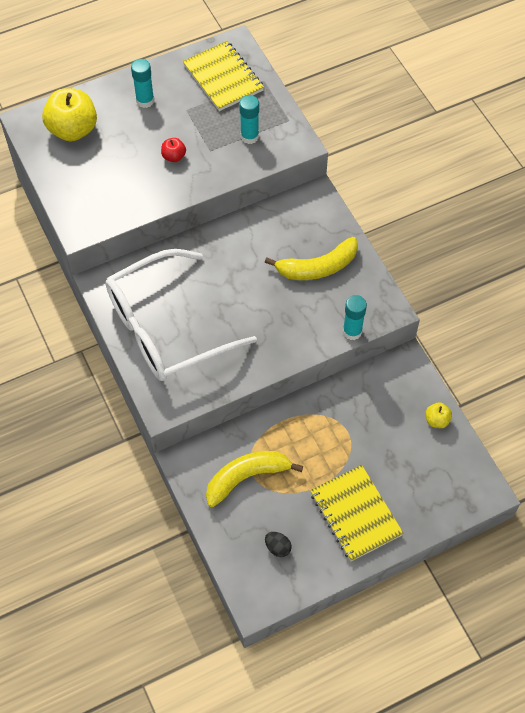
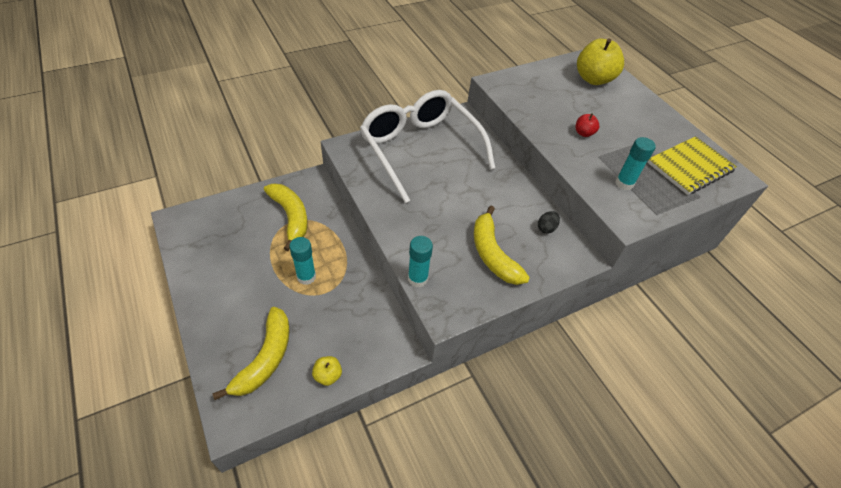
camera: 85 degrees right, 10 degrees down
(145, 101) = (640, 117): turquoise glue stick -> turquoise glue stick (306, 277)
(277, 547) = (221, 235): black egg -> black egg (546, 228)
(355, 514) = (237, 294): yellow notebook -> none
(425, 475) = (265, 358): none -> yellow banana

